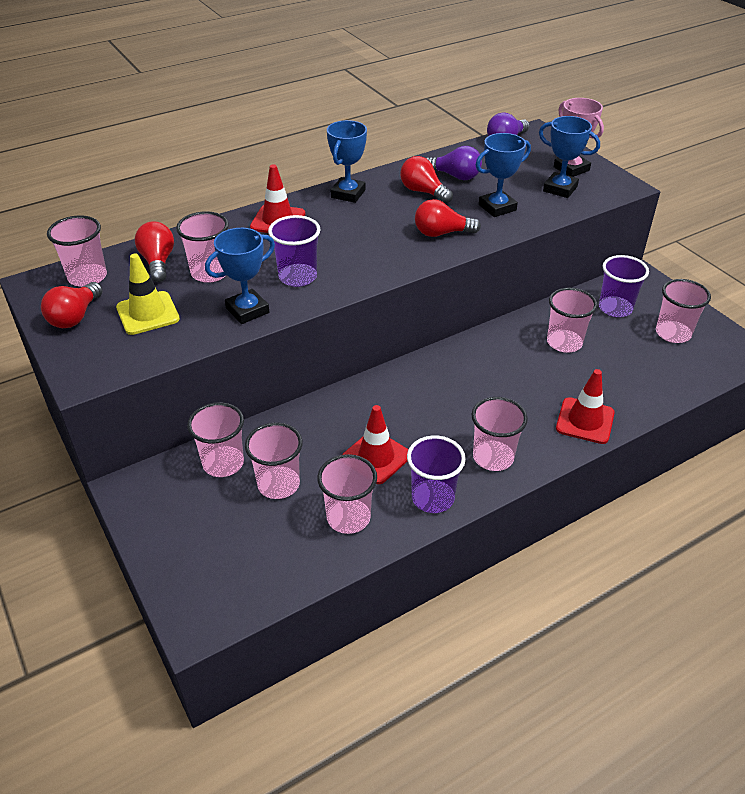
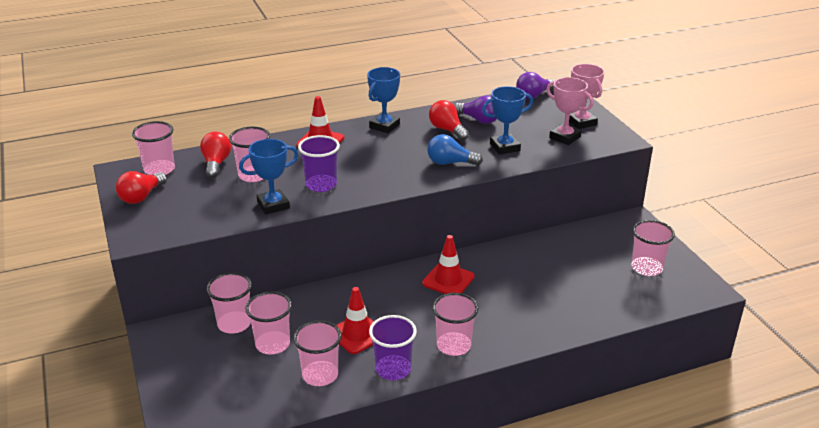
camera: 10 degrees right, 10 degrees down
(148, 313) = (196, 200): yellow traffic cone -> none
(441, 233) = (450, 163): red light bulb -> blue light bulb
(560, 189) = (565, 137): blue trophy -> pink trophy
(564, 342) = (547, 265): pink cup -> none
(585, 421) = (542, 327): red traffic cone -> red traffic cone (448, 280)
(615, 308) = (602, 243): purple cup -> none

